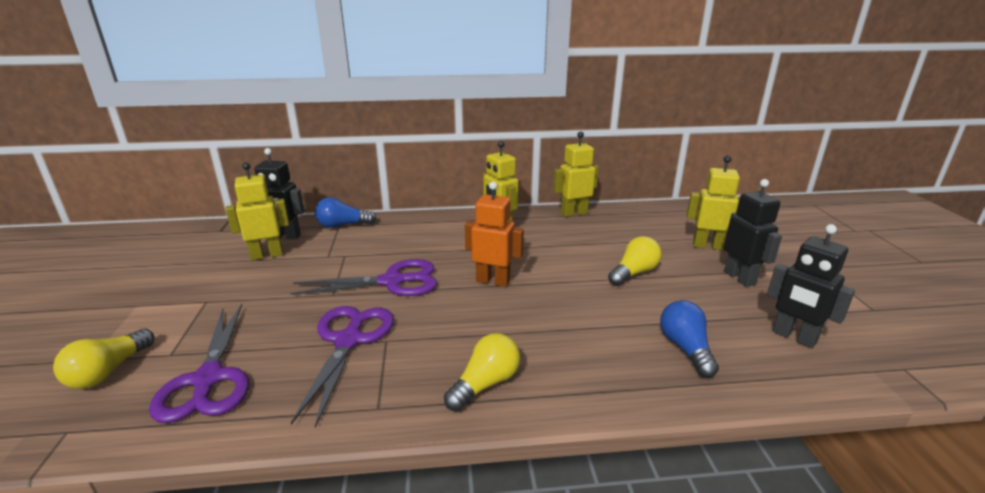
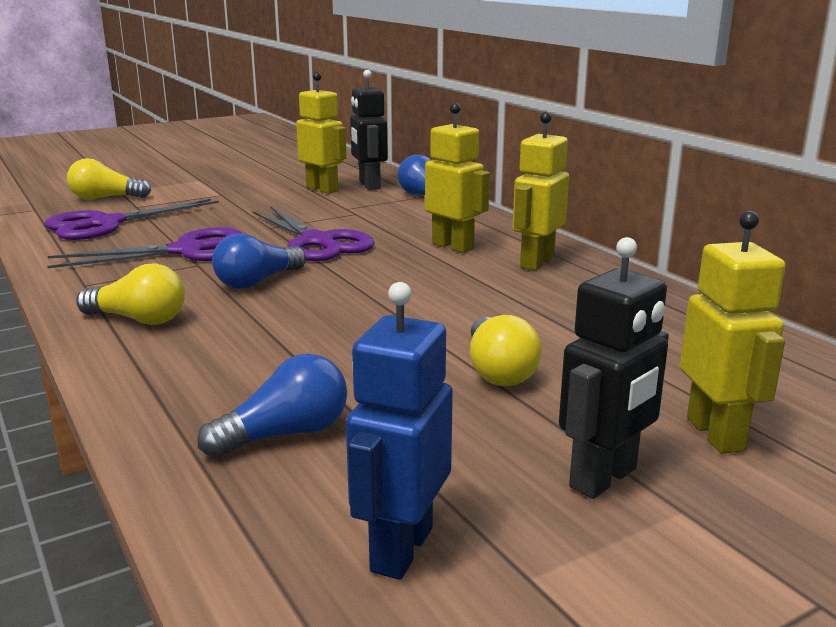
camera: 65 degrees right, 5 degrees down
(451, 319) = (257, 282): none -> blue light bulb
(493, 281) = (368, 285): orange robot -> none
(574, 213) = (667, 299): yellow robot -> yellow robot (453, 246)
(634, 273) = (498, 371): yellow light bulb -> yellow light bulb turned 60 degrees clockwise
(794, 337) = (400, 549): black robot -> blue robot

